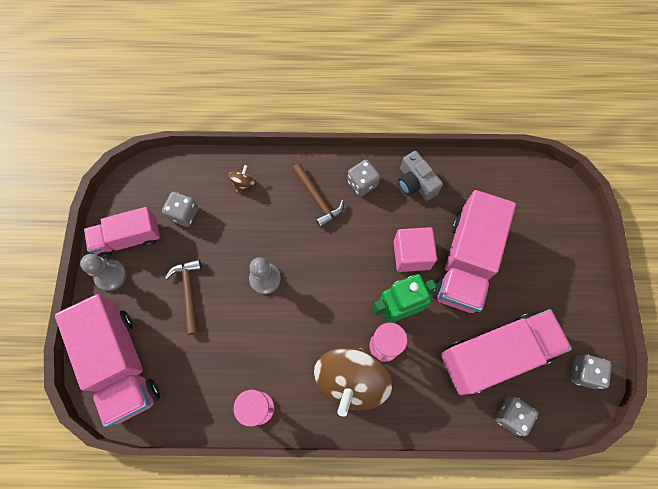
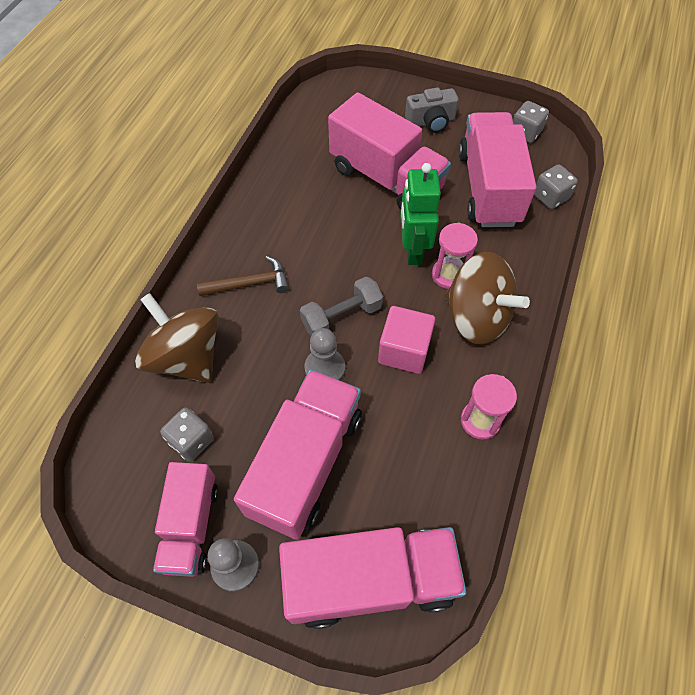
camera: 70 degrees left, 10 degrees down
(189, 293) = (306, 463): brown hammer -> pink truck
(243, 183) = (186, 357): brown spinning top -> brown spinning top, size x2.49
(313, 275) = (341, 316): none -> grey dumbbell
(362, 183) = (253, 235): grey dice -> none
(411, 255) = (358, 219): pink cube -> pink cube (404, 350)
(415, 183) = (278, 188): grey camera -> grey camera (431, 121)

